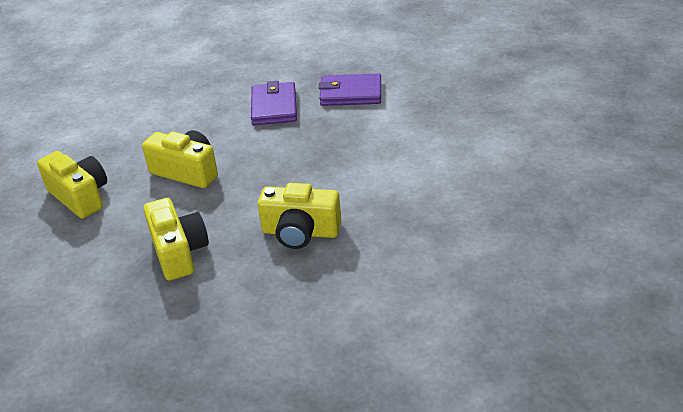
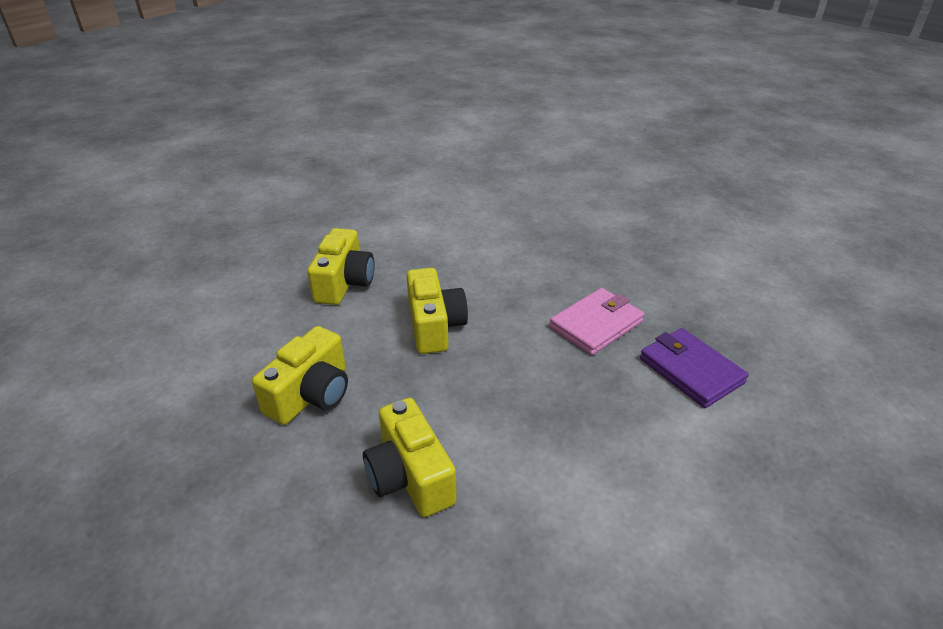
camera: 50 degrees right, 0 degrees up
(274, 107) = (596, 324): purple wallet -> pink wallet

